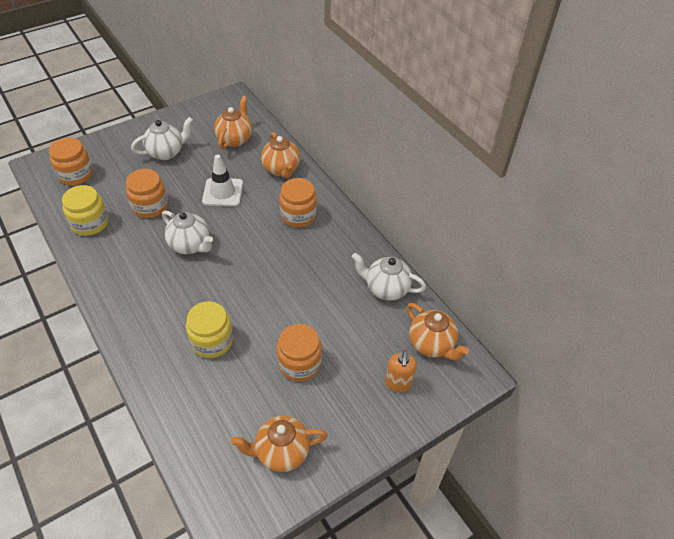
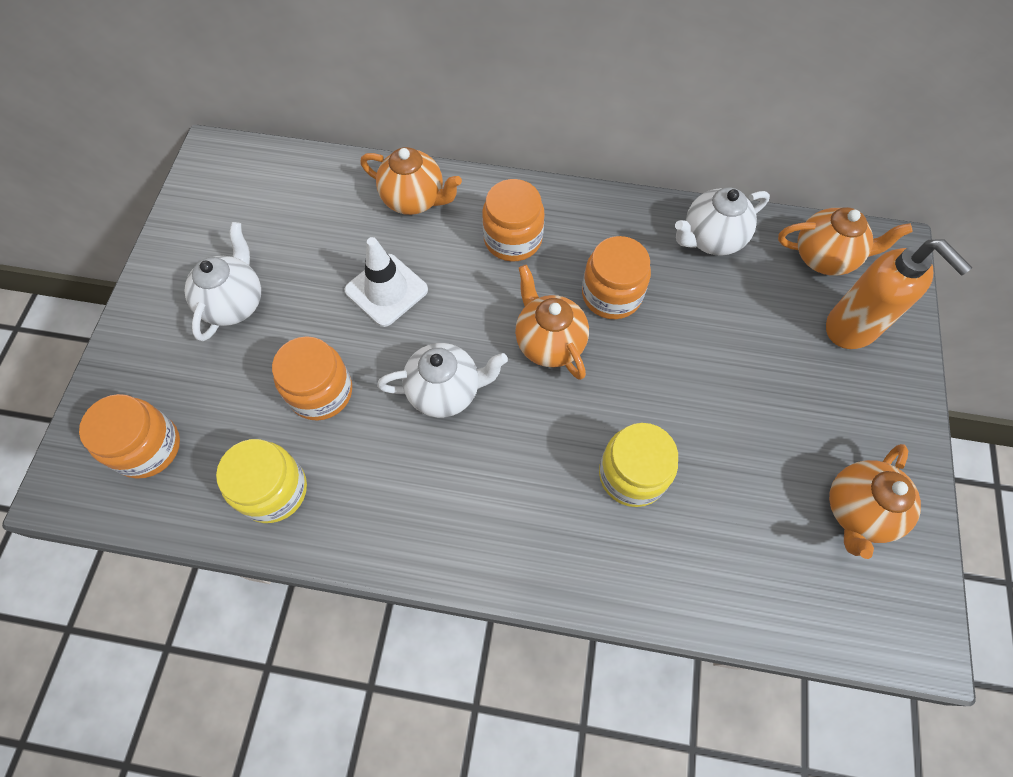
camera: 45 degrees left, 15 degrees up
(235, 139) = (300, 209): orange teapot -> orange teapot (549, 342)
(299, 363) = (746, 403): orange jar -> orange jar (611, 295)
(398, 384) = (852, 327): orange soap dispenser -> orange soap dispenser, size x1.63

